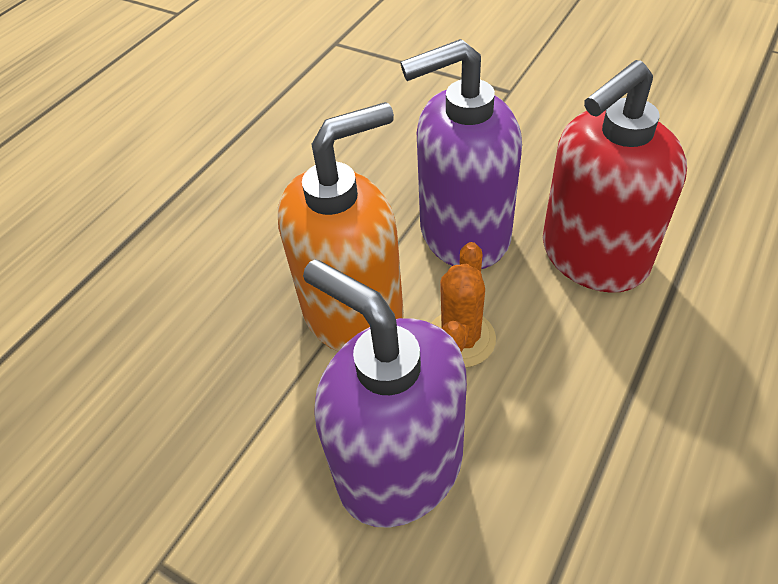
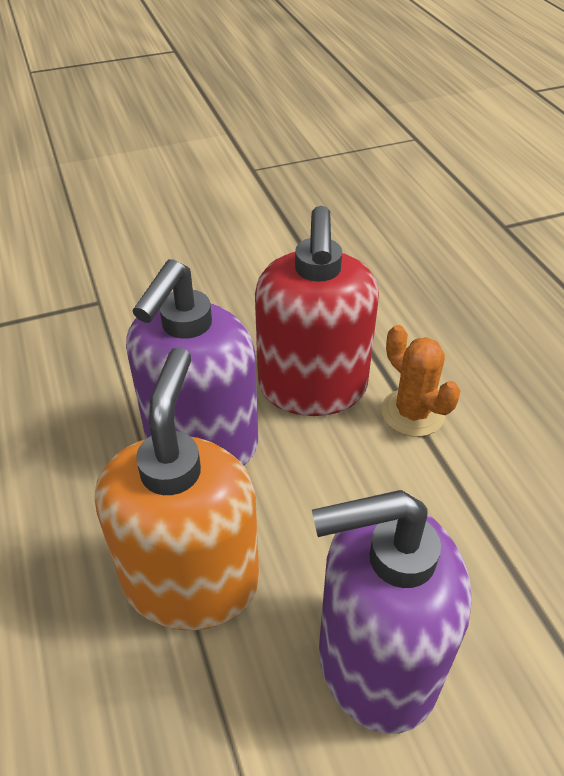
camera: 55 degrees left, 5 degrees down
(460, 339) = (299, 524): orange cactus -> orange cactus (412, 413)

